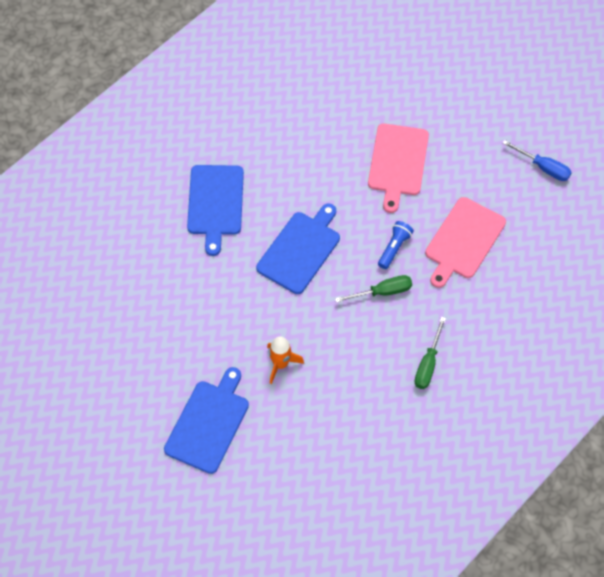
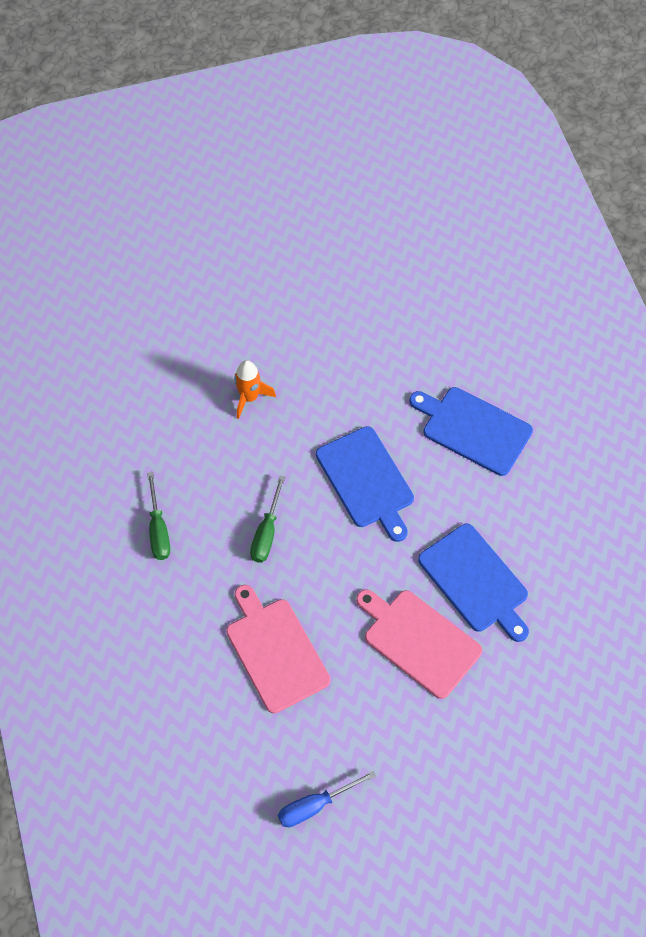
camera: 120 degrees right, 0 degrees up
(208, 423) = (230, 310): blue cutting board -> blue cutting board (475, 581)
(394, 248) = (311, 573): blue flashlight -> none
(428, 364) = (158, 529): green screwdriver -> green screwdriver turned 150 degrees counterclockwise

